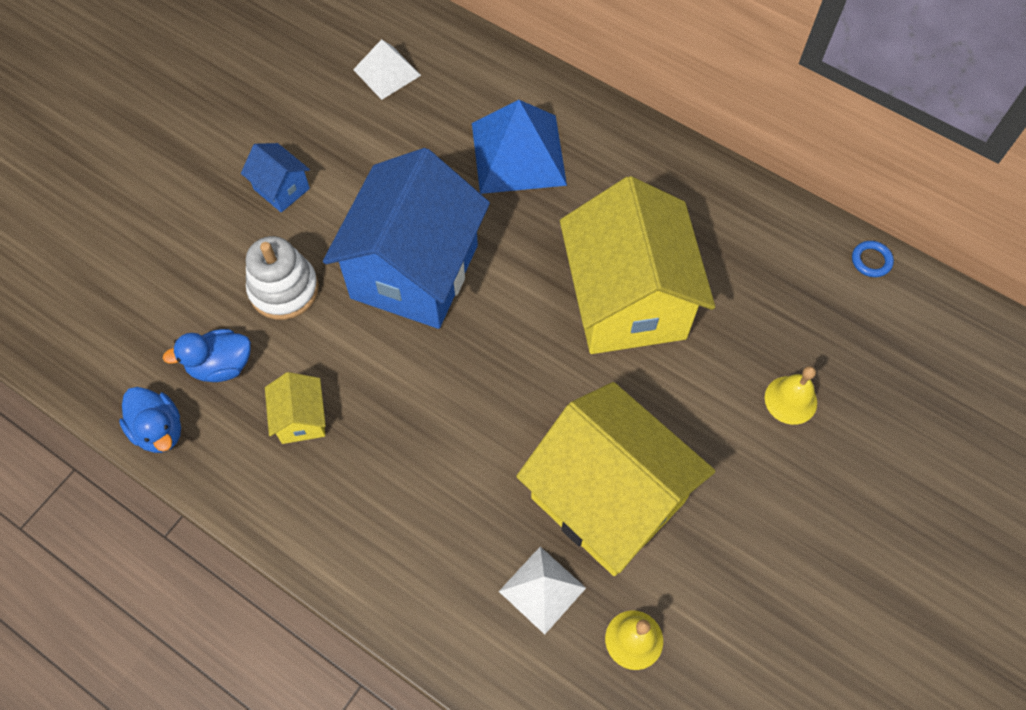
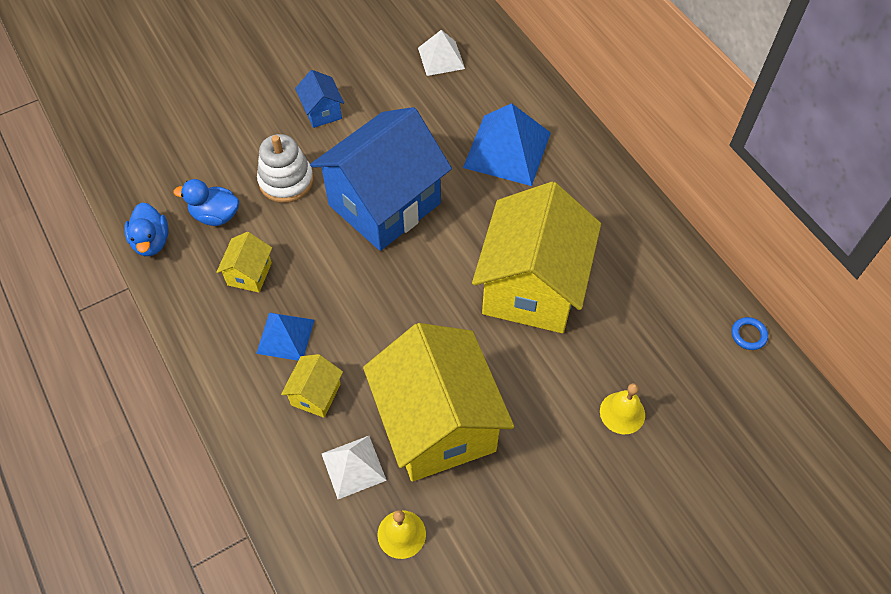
camera: 25 degrees right, 5 degrees down
(384, 475) = (285, 336): none -> blue pyramid
(456, 527) = (316, 394): none -> yellow house

